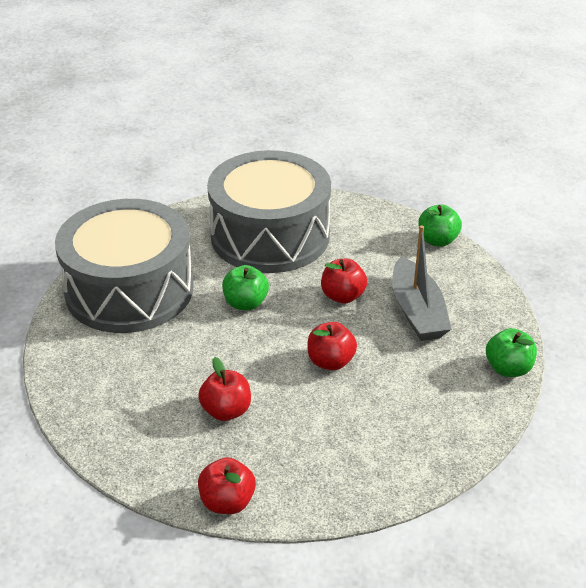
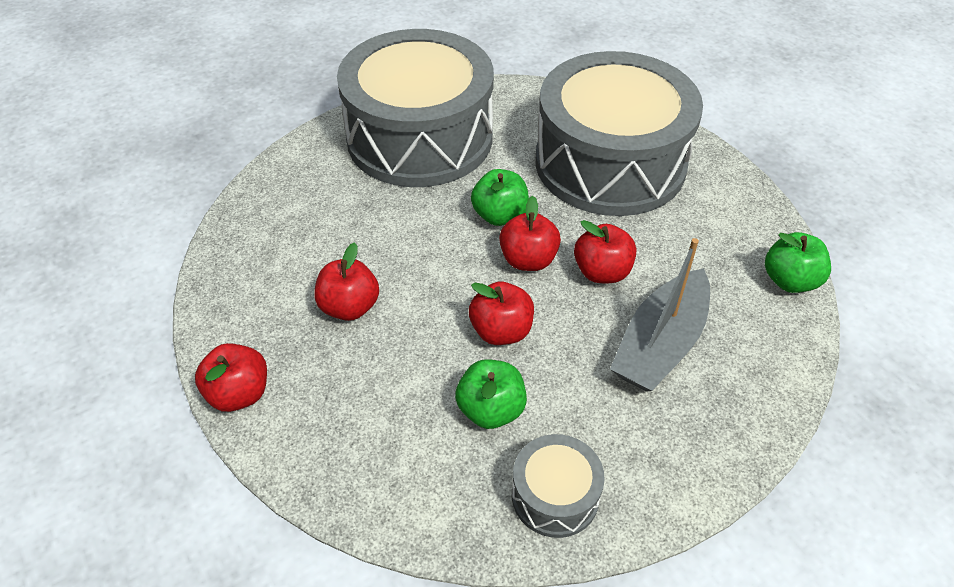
camera: 45 degrees right, 10 degrees up
(295, 316) = (528, 260): none -> red apple
(460, 416) = (555, 496): none -> grey drum
(508, 368) = (681, 488): green apple -> green apple (491, 410)

